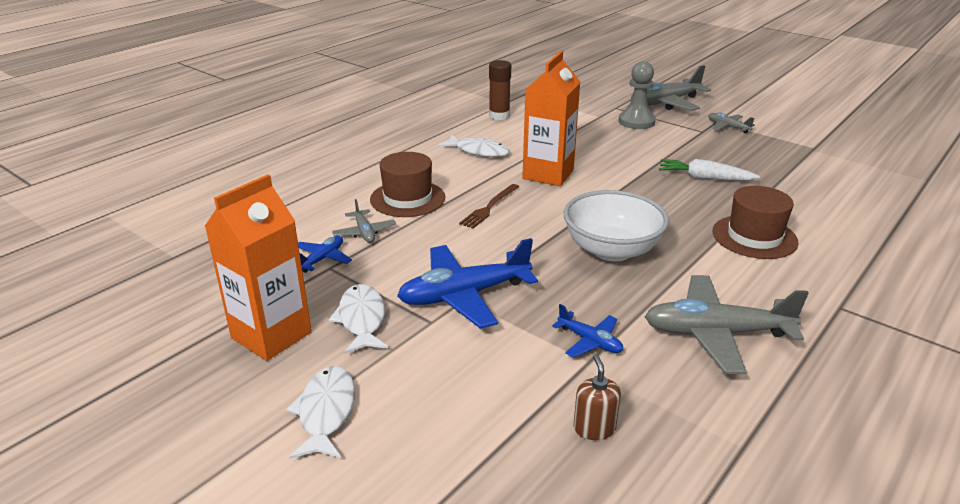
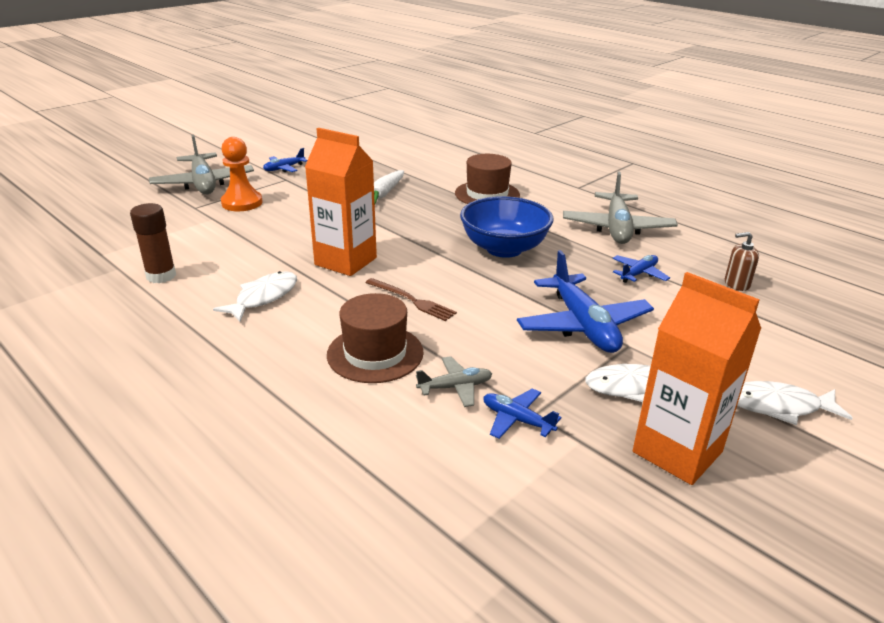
camera: 85 degrees left, 0 degrees up
(611, 250) = (504, 249): white bowl -> blue bowl
(636, 122) = (242, 203): grey pawn -> orange pawn
(728, 127) = (284, 168): grey plane -> blue plane

